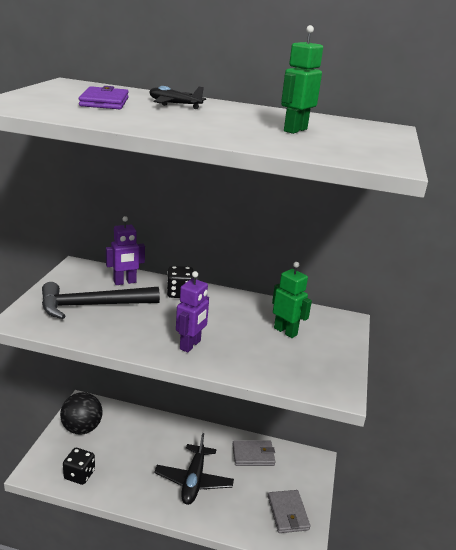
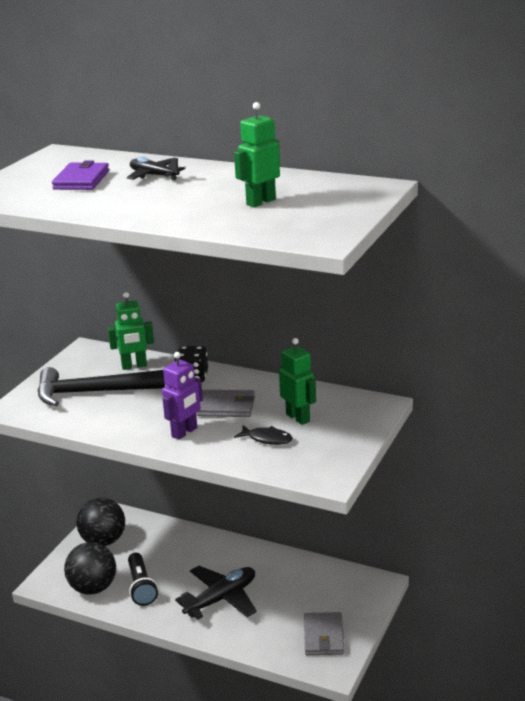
camera: 15 degrees right, 0 degrees up
(79, 474) = (93, 588): black dice -> black ball
(122, 472) = (141, 587): none -> black flashlight
(125, 282) = (134, 366): purple robot -> green robot
(194, 480) = (221, 599): black plane -> black plane turned 150 degrees counterclockwise
(253, 455) = (300, 575): grey wallet -> grey wallet (226, 407)
(267, 352) = (267, 439): none -> black fish

